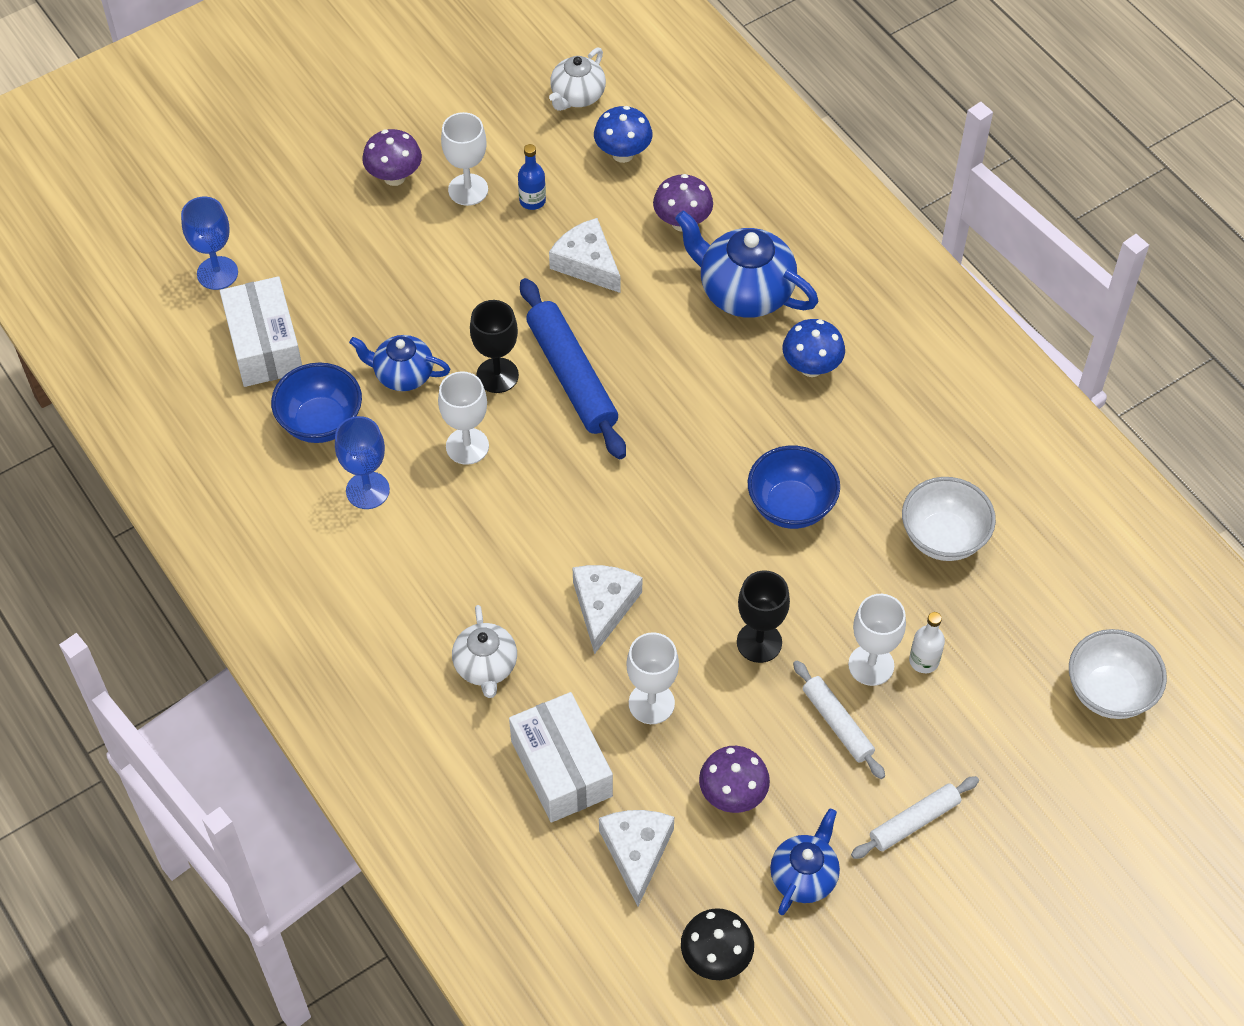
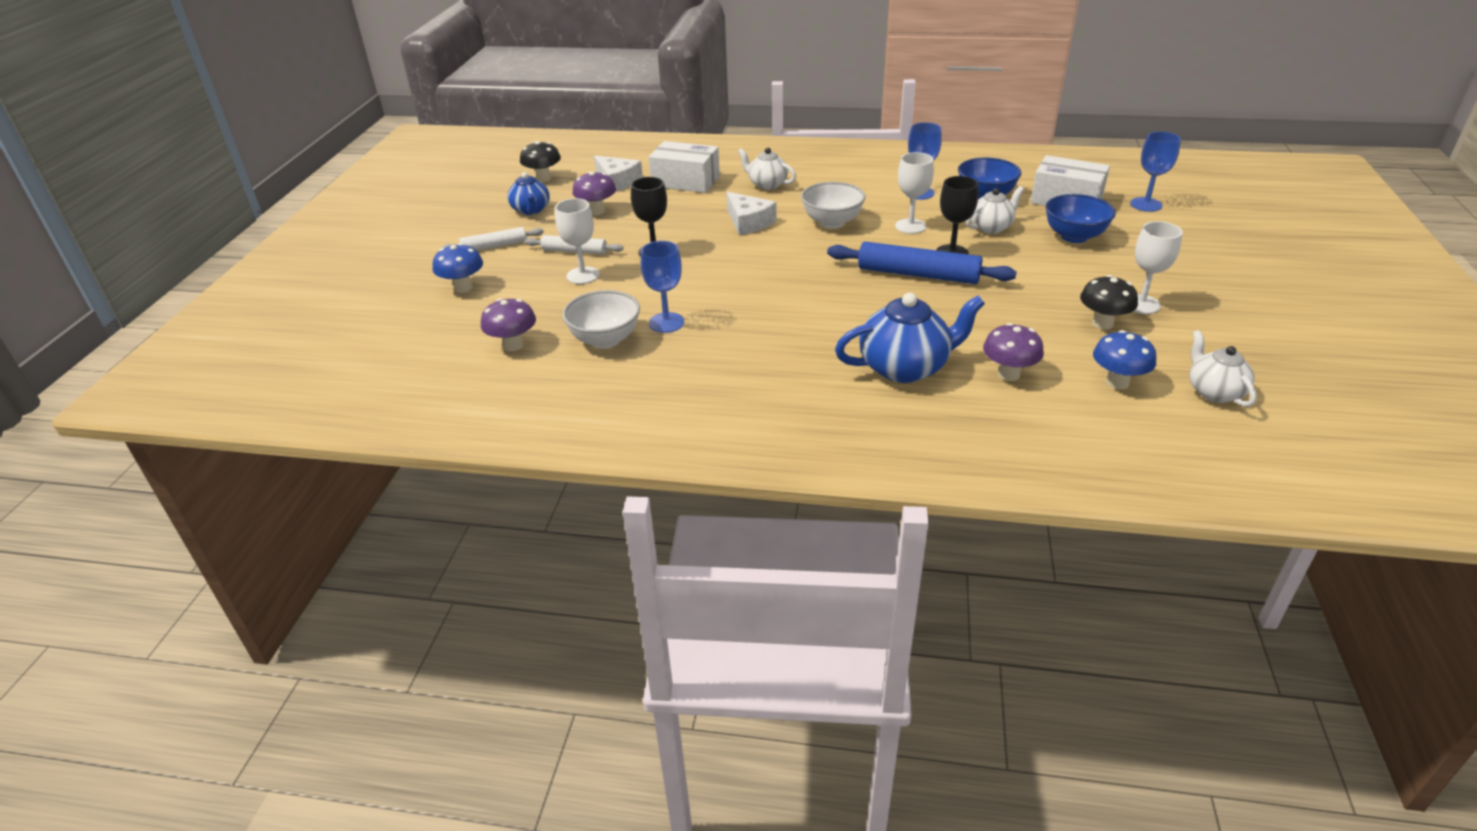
camera: 135 degrees right, 20 degrees down
(394, 177) = (1183, 283): purple mushroom -> purple mushroom (513, 345)
(403, 374) = (991, 227): blue teapot -> white teapot
(532, 200) = (1102, 324): blue bottle -> black mushroom
(587, 263) = (1012, 319): white cheese -> none
(651, 703) = (676, 212): white goblet -> none
(791, 506) = (714, 300): blue bowl -> blue bowl (1074, 236)
(811, 367) = (801, 360): blue mushroom -> blue mushroom (463, 288)
(867, 513) = (666, 323): none -> blue goblet
(914, 821) = (494, 246): white rolling pin -> white rolling pin turned 60 degrees clockwise
(924, 661) = (554, 292): white bottle -> none
(1109, 692) = (424, 338): white bowl -> white bowl (832, 222)

